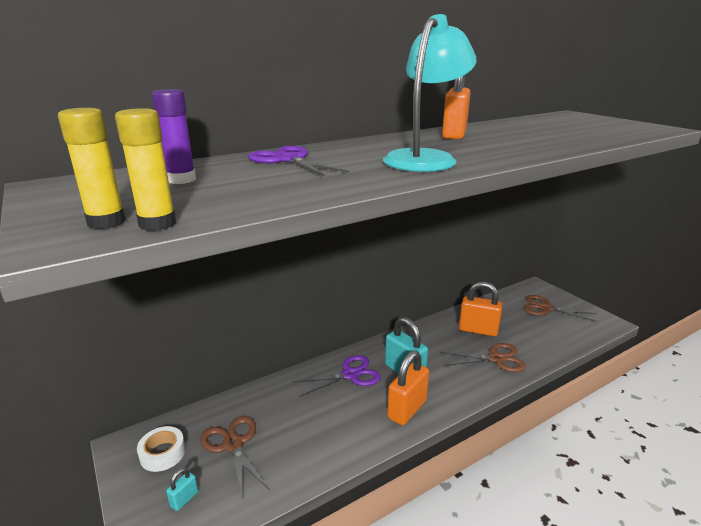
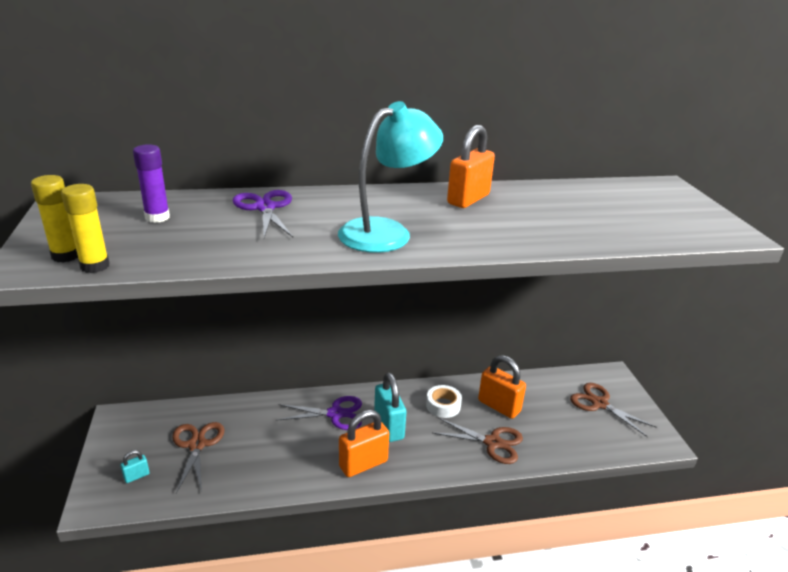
camera: 20 degrees right, 5 degrees up
(163, 453) = (141, 434): white tape -> white tape (443, 405)

